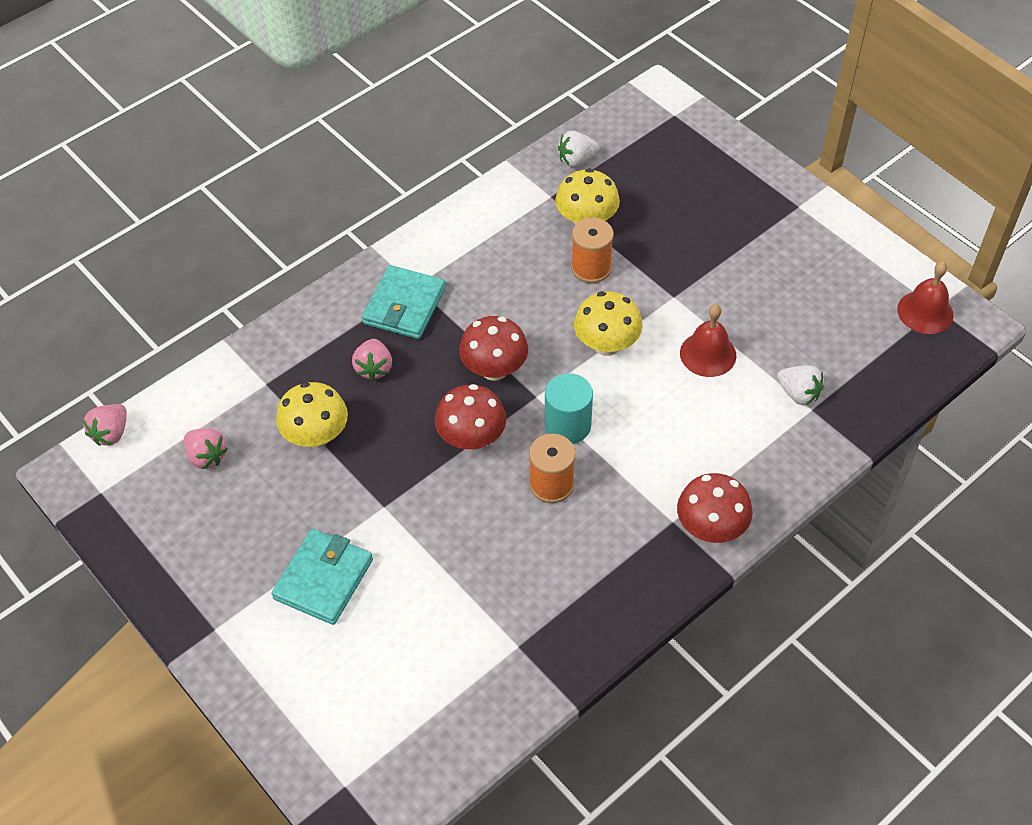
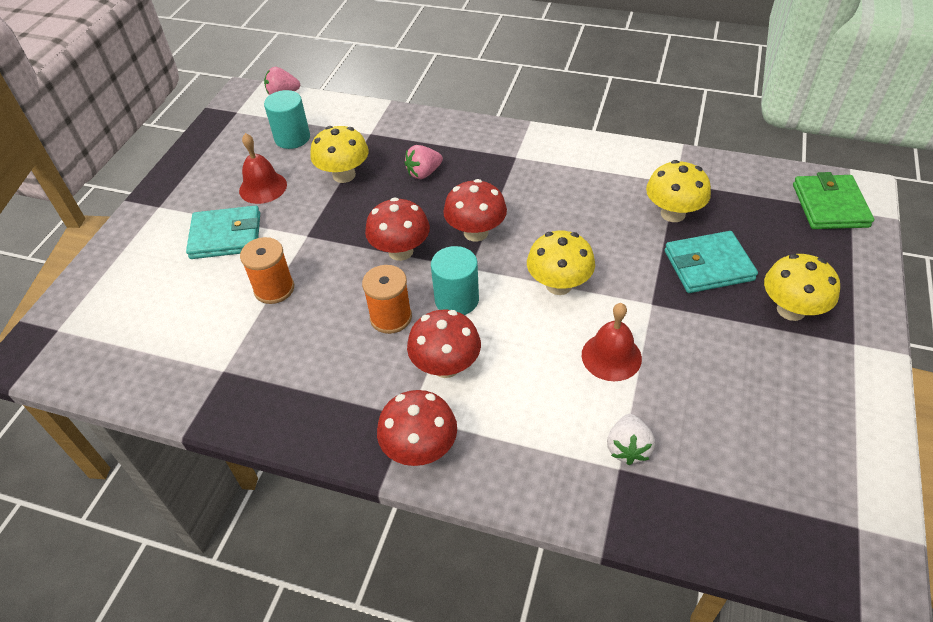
camera: 60 degrees right, 5 degrees down
(207, 456) = (292, 138): pink strawberry -> turquoise cylinder
(404, 306) = (492, 160): turquoise wallet -> turquoise wallet (708, 265)
(577, 160) = (729, 179): white strawberry -> none
(591, 268) = (628, 238): orange spool -> orange spool (274, 289)
(638, 470) = (446, 366): none -> red mushroom
(659, 122) = (830, 205): none -> green wallet
(743, 219) = (791, 310): none -> yellow mushroom
(925, 312) = (841, 517): red bell -> red bell (263, 187)

